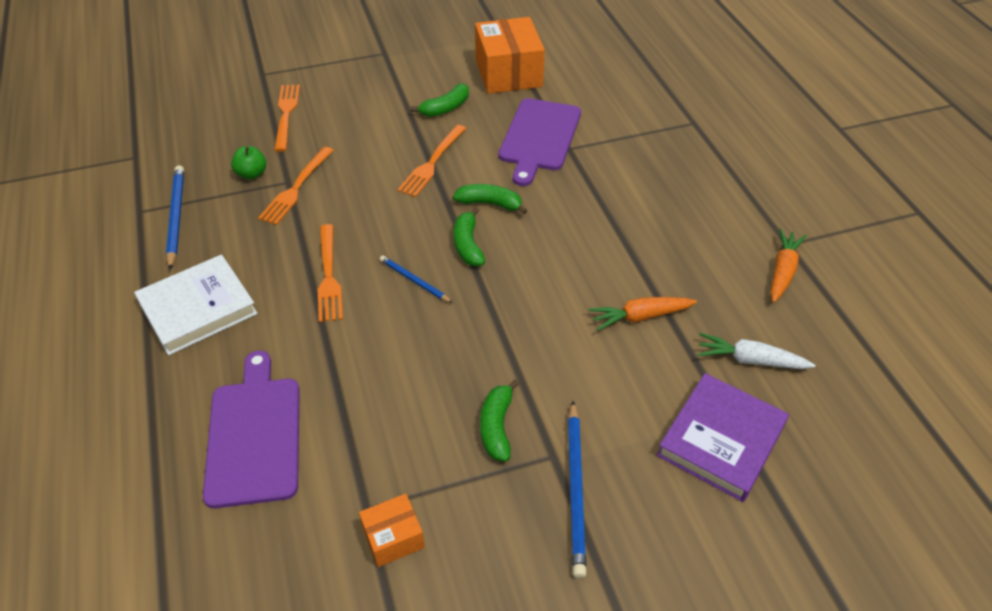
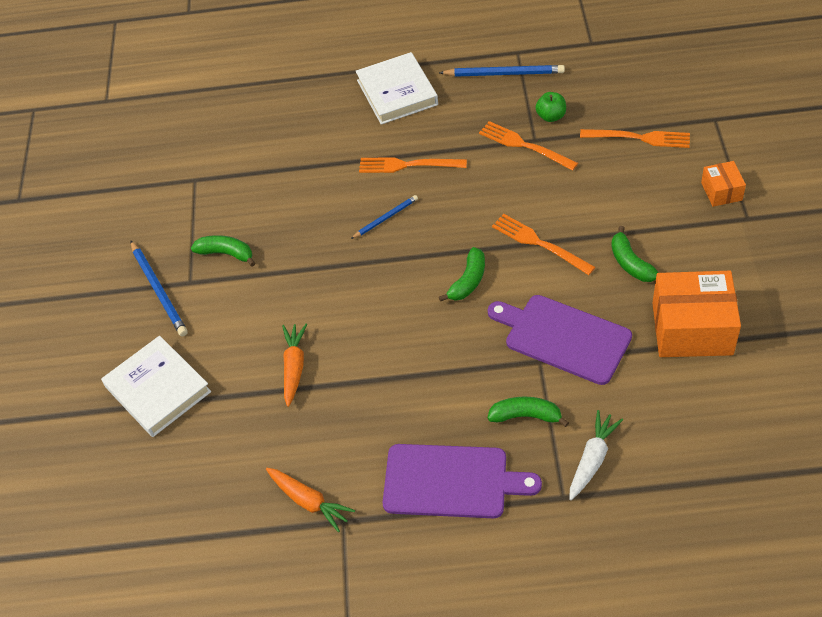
camera: 110 degrees right, 5 degrees up
(254, 435) = (272, 126): purple cutting board -> purple cutting board (451, 481)
(393, 537) = (169, 191): orange box -> orange box (721, 191)
(468, 245) = (417, 258): green banana -> green banana (525, 416)
(576, 489) = (159, 290): blue pencil -> blue pencil turned 135 degrees counterclockwise
(721, 440) = (158, 389): purple book -> white book
(750, 360) = (220, 435): white carrot -> white carrot (592, 459)

